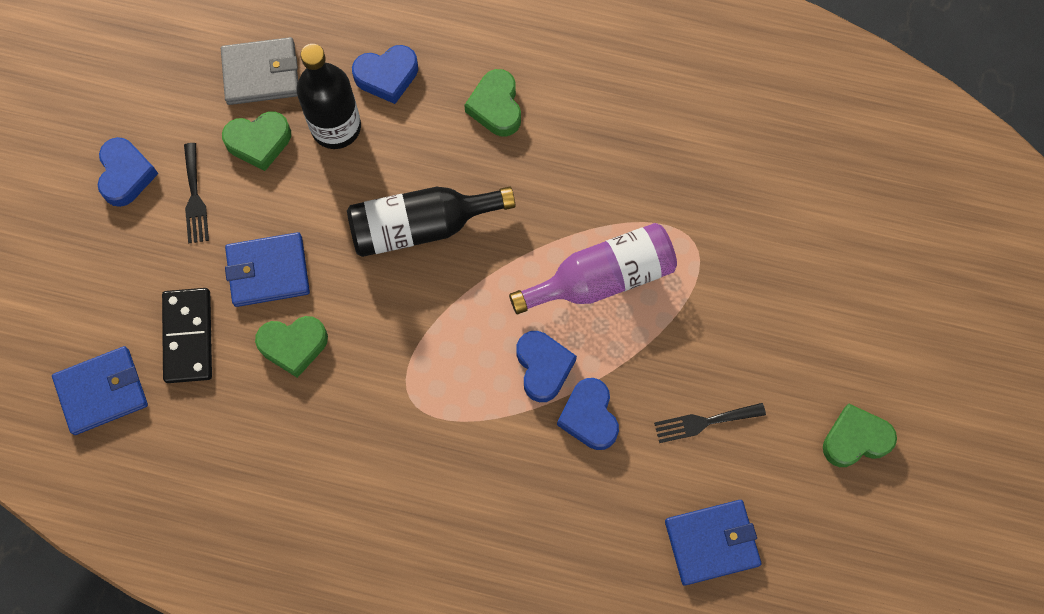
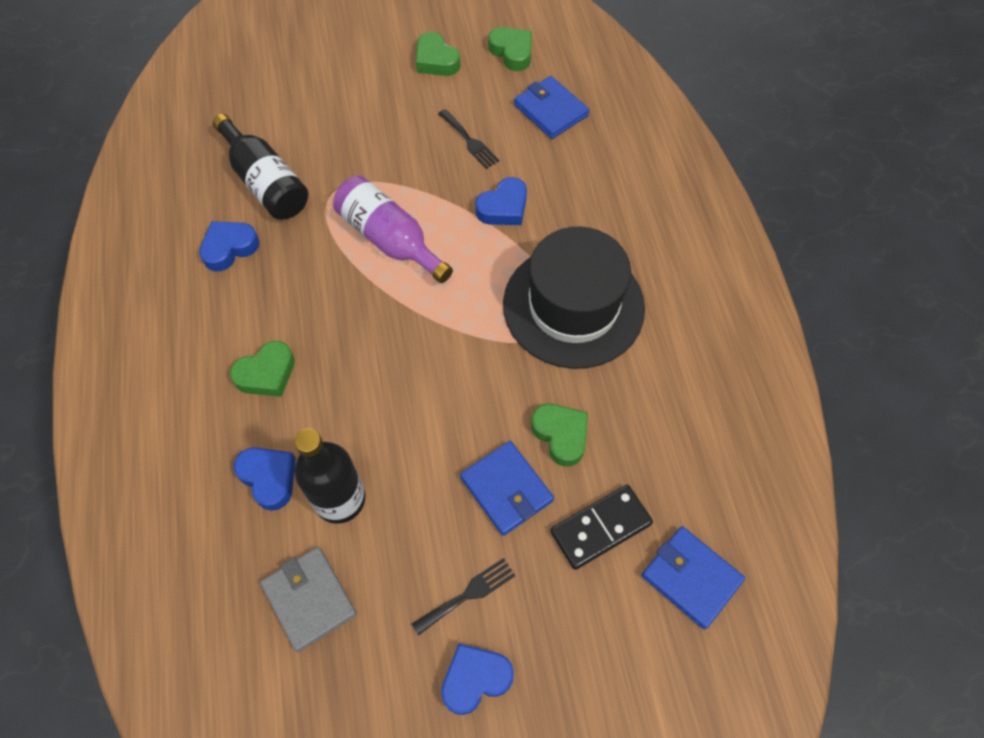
camera: 115 degrees left, 10 degrees down
(259, 142) = (384, 563): green heart -> green heart (512, 52)
(421, 226) = (405, 384): black bottle -> black bottle (265, 182)
(427, 430) = (573, 306): none -> black hat
(543, 367) = (481, 250): blue heart -> blue heart (229, 248)

